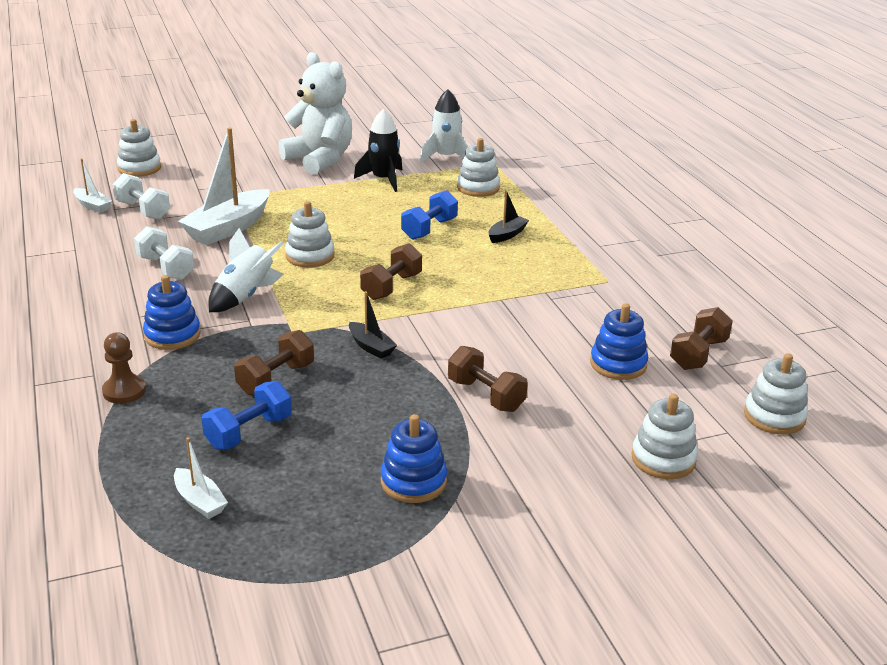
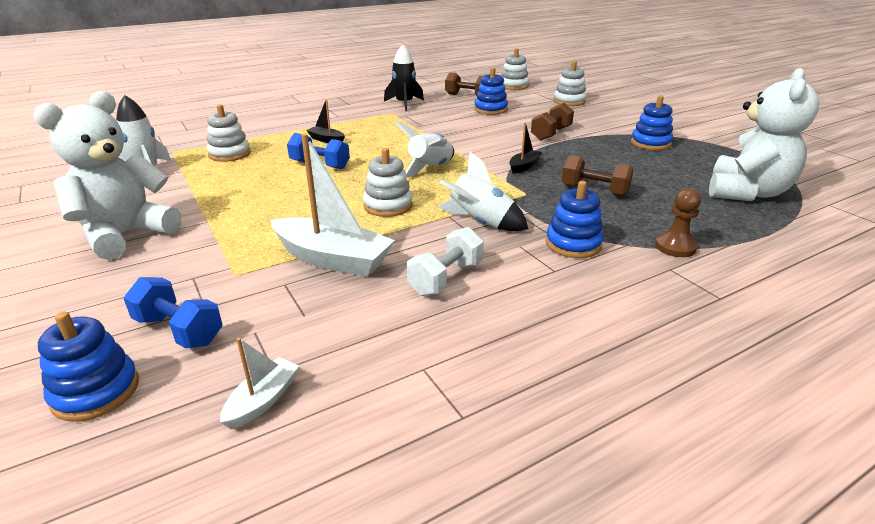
camera: 100 degrees left, 0 degrees up
(139, 168) = (96, 391): white stacking toy -> blue stacking toy
(143, 210) = (282, 339): white dumbbell -> none
(200, 501) = (747, 192): white boat -> white teddy bear
(249, 432) = (664, 190): blue dumbbell -> blue dumbbell (179, 330)
(383, 180) = (200, 193): black rocket -> black rocket (404, 104)
(391, 286) = (430, 169): brown dumbbell -> white rocket

